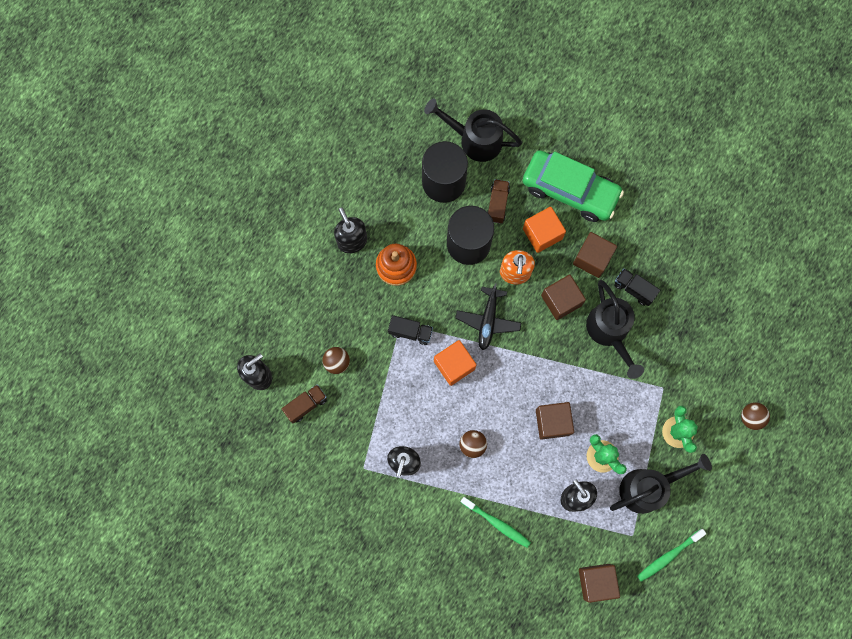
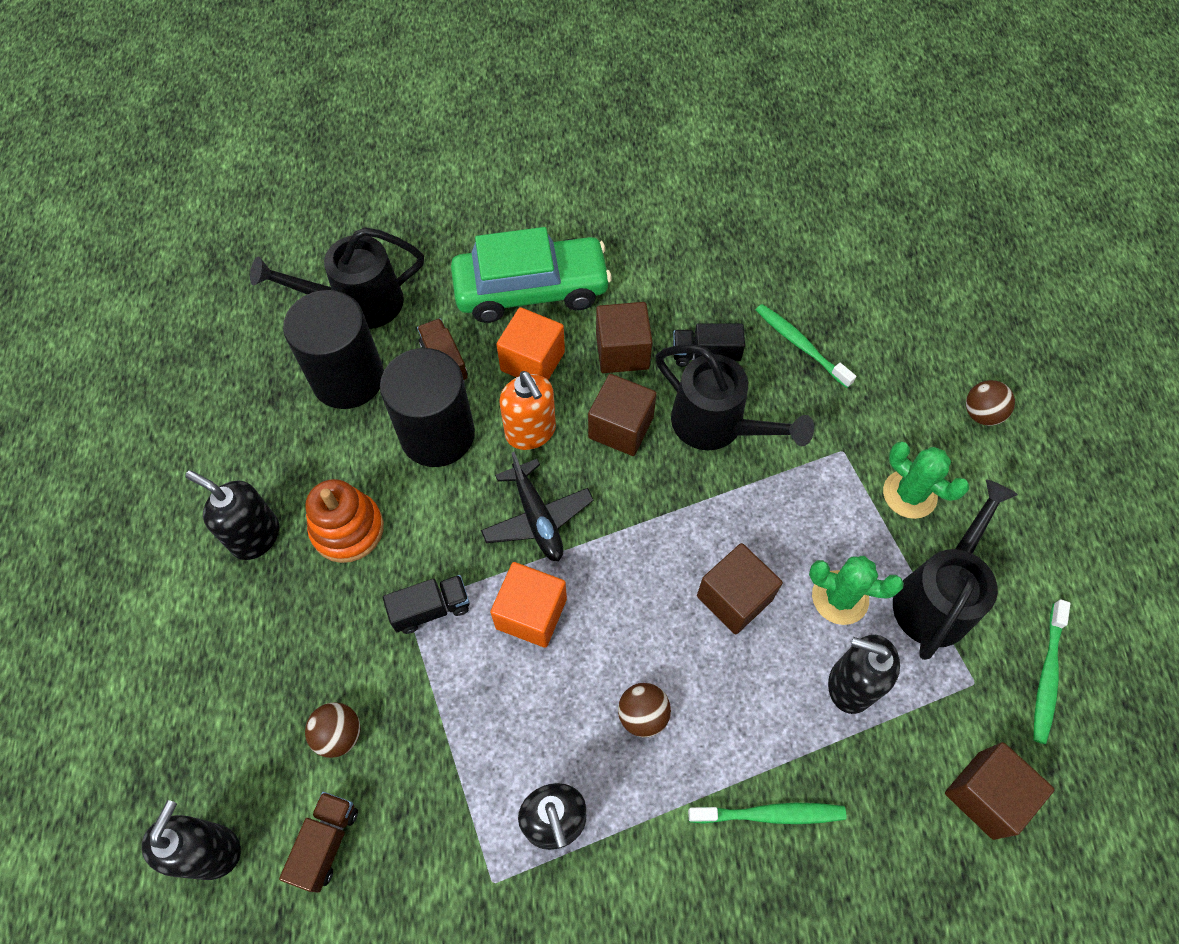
camera: 35 degrees left, 15 degrees down
(688, 317) = (800, 345): none -> green toothbrush

